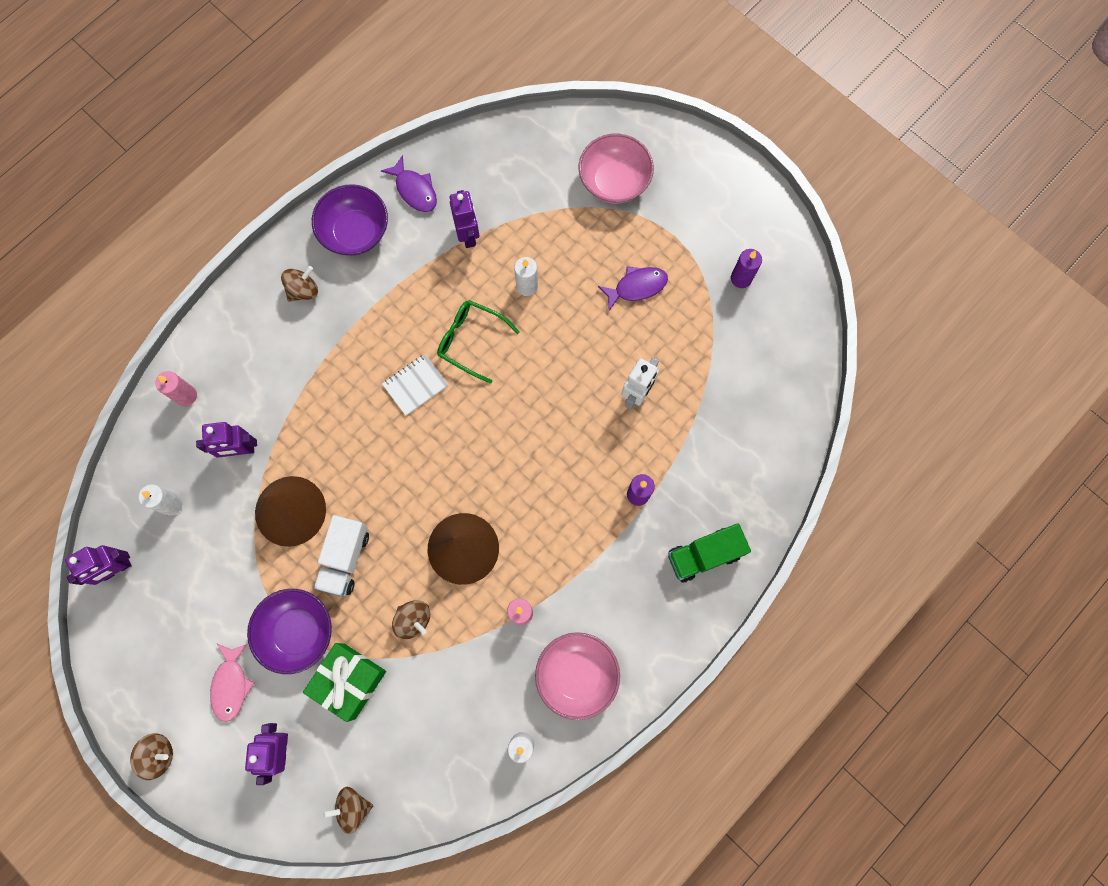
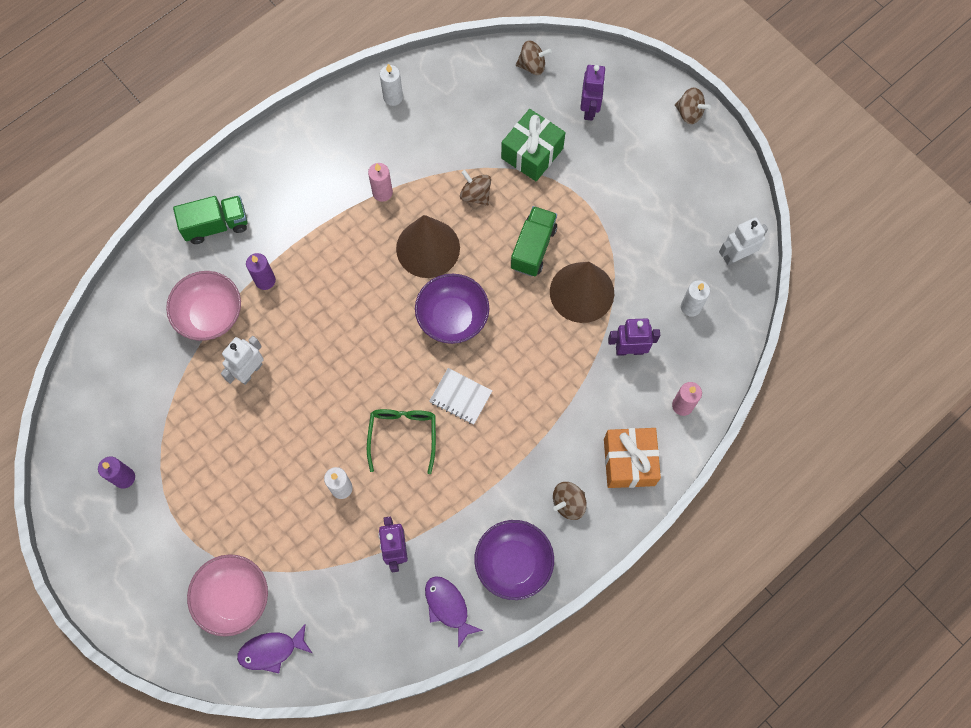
camera: 175 degrees left, 5 degrees down
(116, 569) = (736, 256): purple robot -> white robot
(158, 754) = (689, 113): brown spinning top -> brown spinning top turned 150 degrees counterclockwise
(231, 685) = (631, 158): pink fish -> none
(242, 334) = (629, 462): none -> orange gift
(298, 631) = (575, 193): purple bowl -> purple bowl (452, 318)
(345, 559) = (533, 248): white truck -> green truck
(415, 385) = (460, 397): white notebook -> white notebook turned 60 degrees clockwise
(471, 341) = (403, 436): green glasses -> green glasses turned 120 degrees counterclockwise
(576, 675) = (341, 143): pink bowl -> pink bowl (210, 315)
(637, 287) = (231, 477): purple fish -> purple fish (271, 650)

